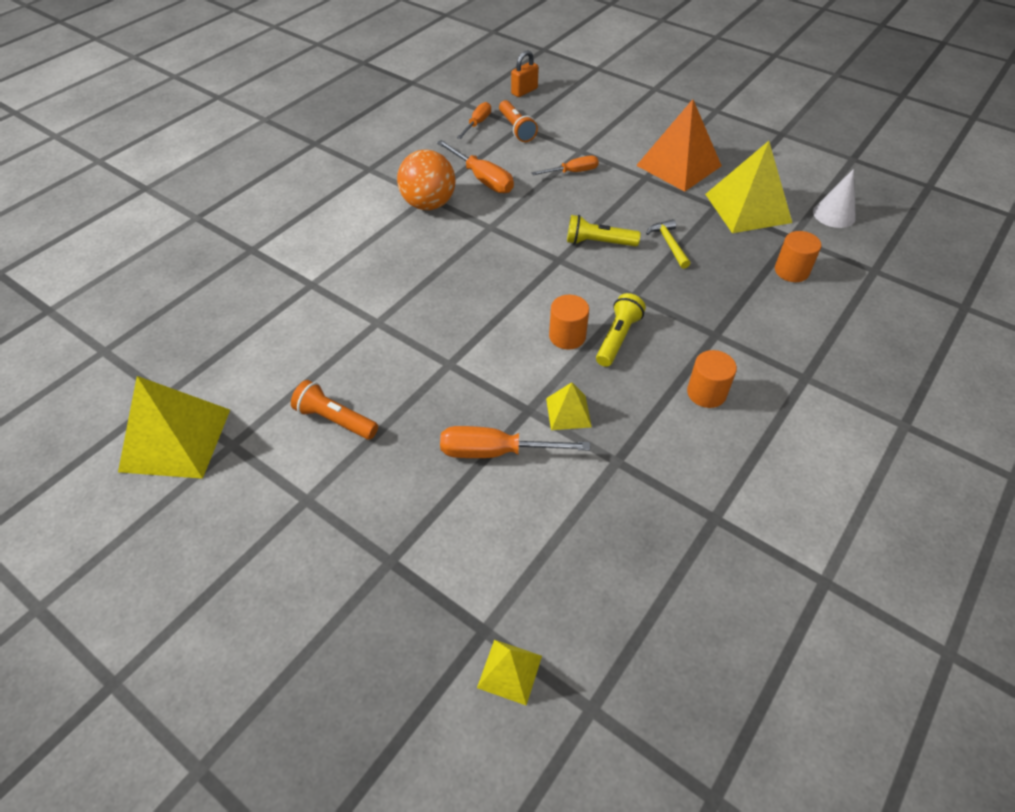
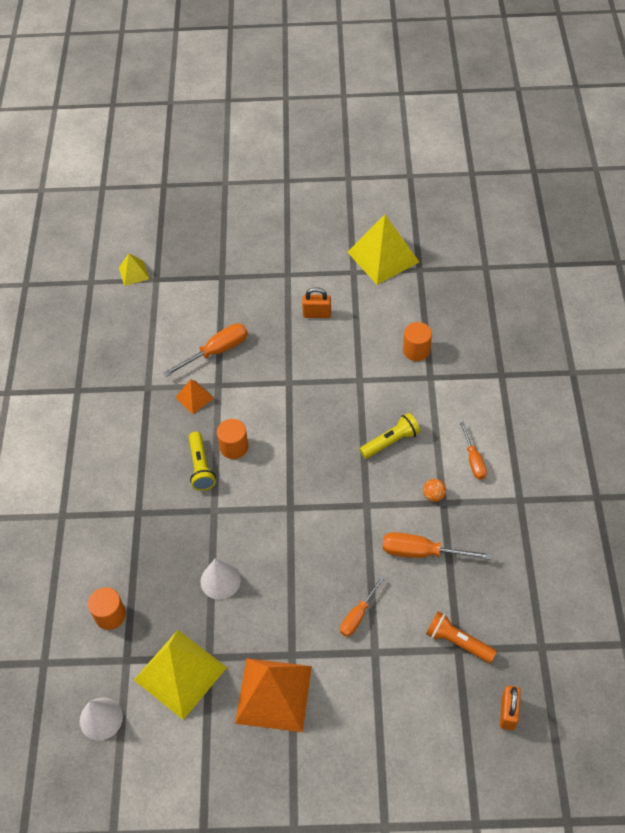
camera: 145 degrees right, 5 degrees up
(335, 419) = (317, 314): orange flashlight -> orange padlock
(428, 204) = (433, 495): orange ball -> orange ball, size x0.43
(477, 123) = (498, 623): orange screwdriver -> orange screwdriver (473, 460)
(568, 412) = (194, 397): yellow pyramid -> orange pyramid
(598, 242) = (274, 544): yellow flashlight -> yellow flashlight (391, 442)
(669, 244) = (220, 580): yellow hammer -> white cone
(706, 393) = (120, 462): orange cylinder -> orange cylinder (416, 350)

